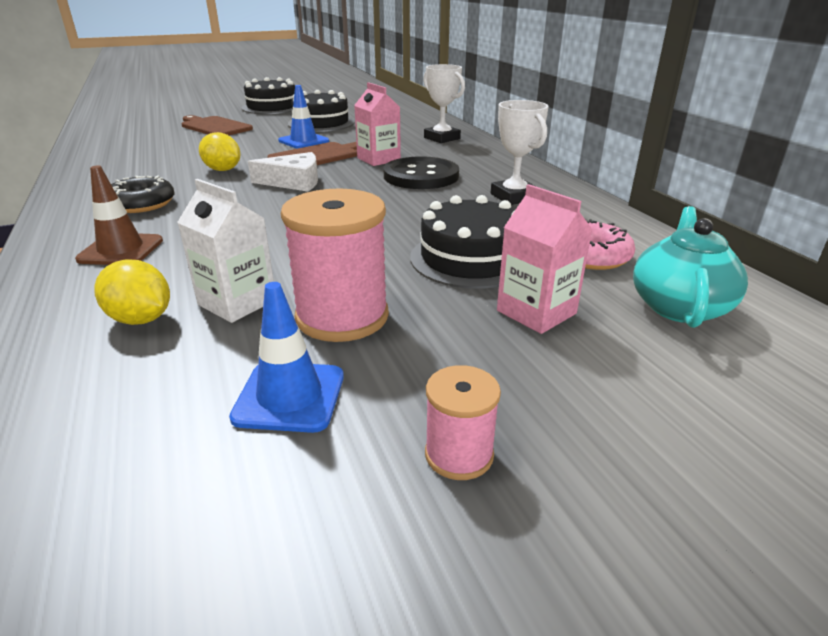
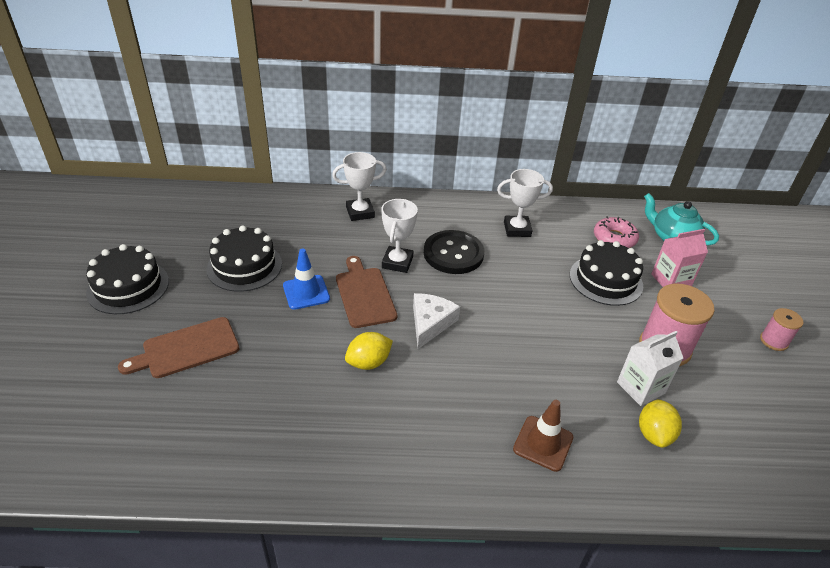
camera: 70 degrees left, 10 degrees up
(141, 204) = (440, 427): black donut -> none
(141, 319) = (654, 434): yellow lemon -> yellow lemon turned 45 degrees counterclockwise
(289, 396) = (735, 382): blue traffic cone -> none
(378, 159) = (397, 262): pink carton -> white trophy

